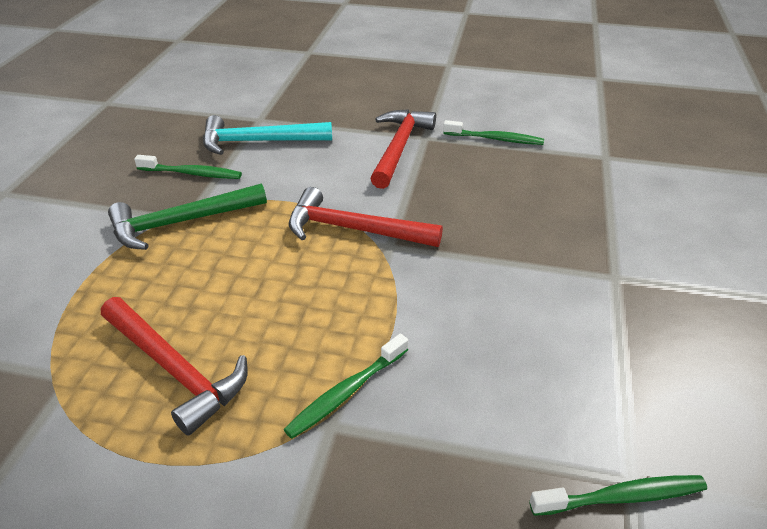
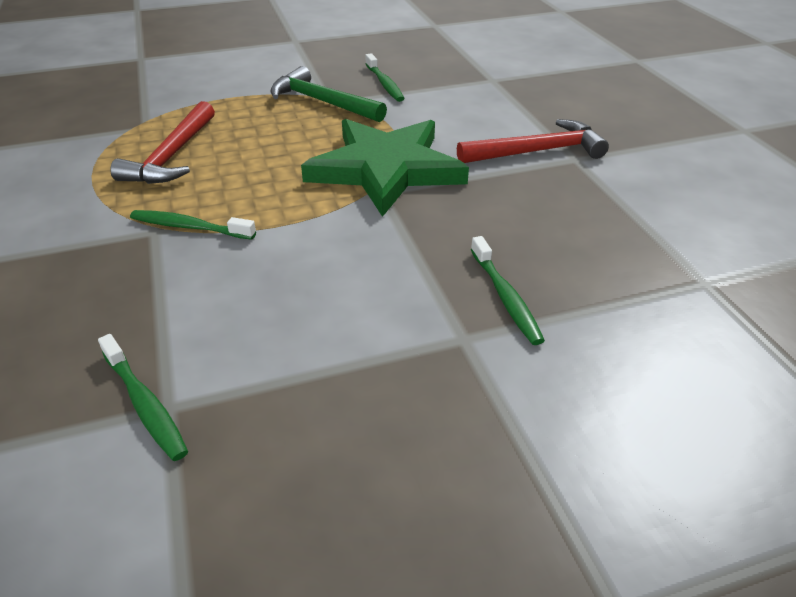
camera: 60 degrees right, 0 degrees up
(259, 142) = (459, 91): turquoise hammer -> none
(354, 229) = (385, 169): red hammer -> green star
(495, 139) = (631, 198): green toothbrush -> green toothbrush (505, 297)

